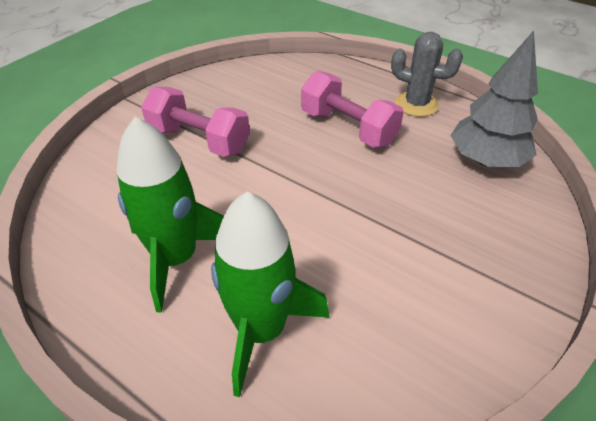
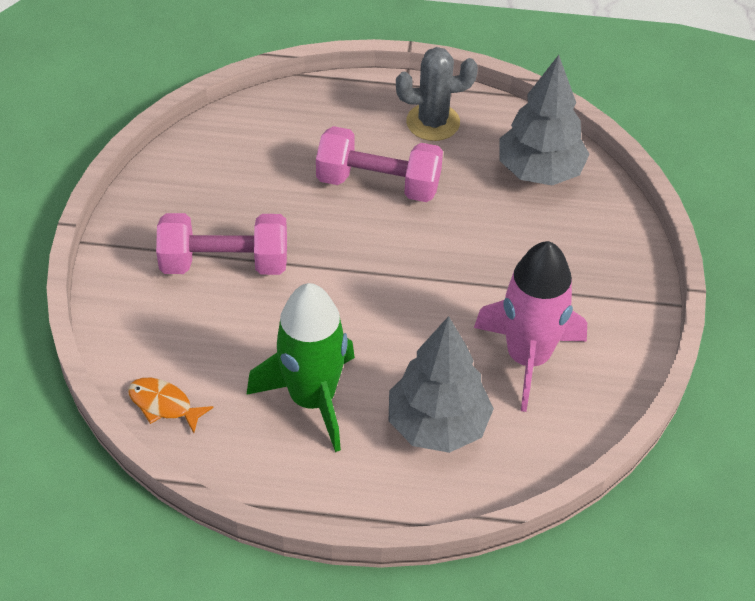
camera: 30 degrees left, 5 degrees up
(70, 215) = (164, 405): none -> orange fish
(261, 329) = (437, 425): green rocket -> grey tree
(388, 304) = (528, 358): none -> pink rocket

